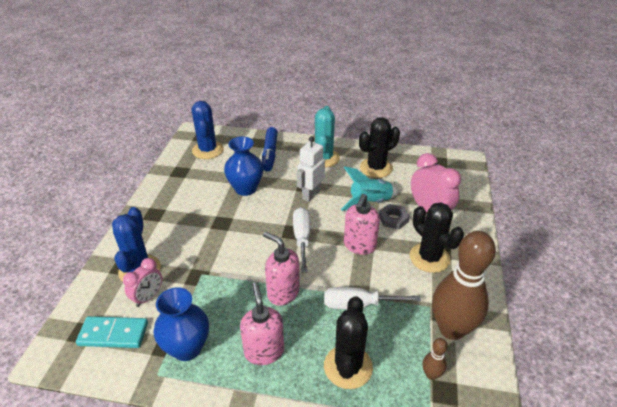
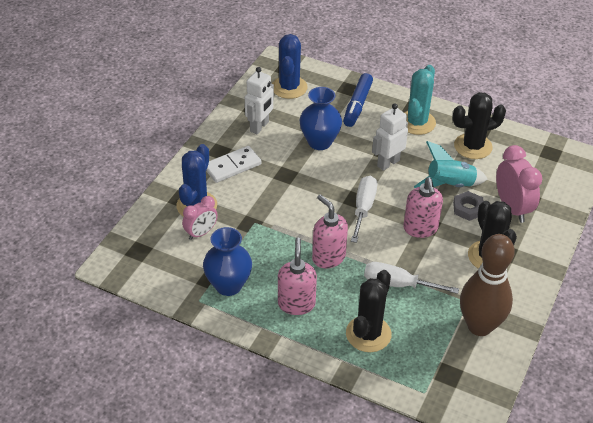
camera: 15 degrees right, 5 degrees up
(113, 334) = (166, 259): turquoise domino -> none
(169, 225) = (232, 166): none -> white domino
(188, 186) = (259, 127): none -> white robot
(359, 246) = (420, 229): pink soap dispenser -> pink soap dispenser turned 45 degrees counterclockwise
(431, 374) = (442, 358): brown bowling pin -> none

